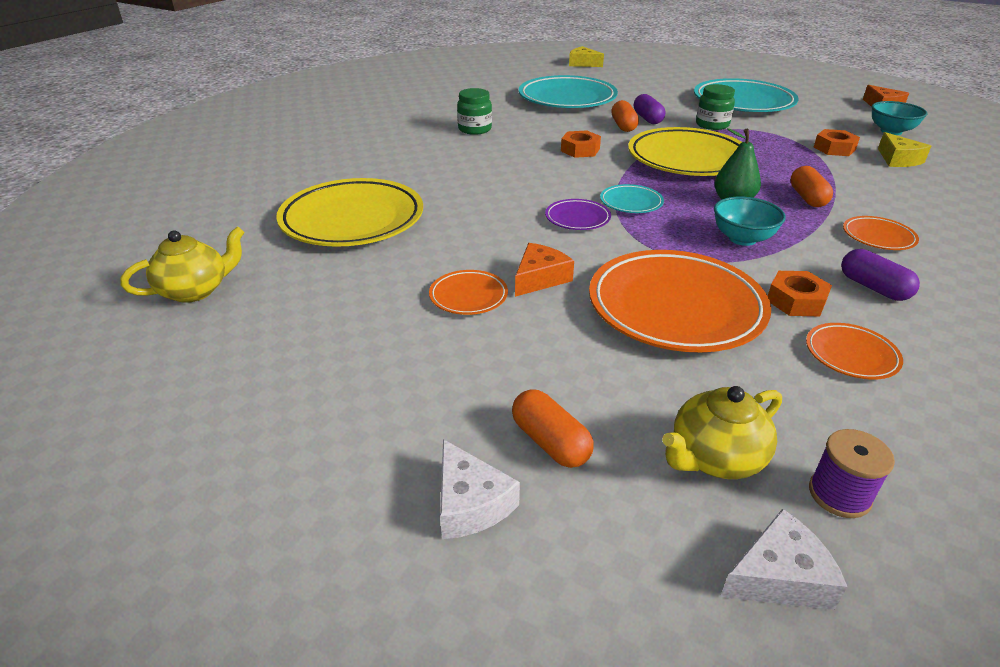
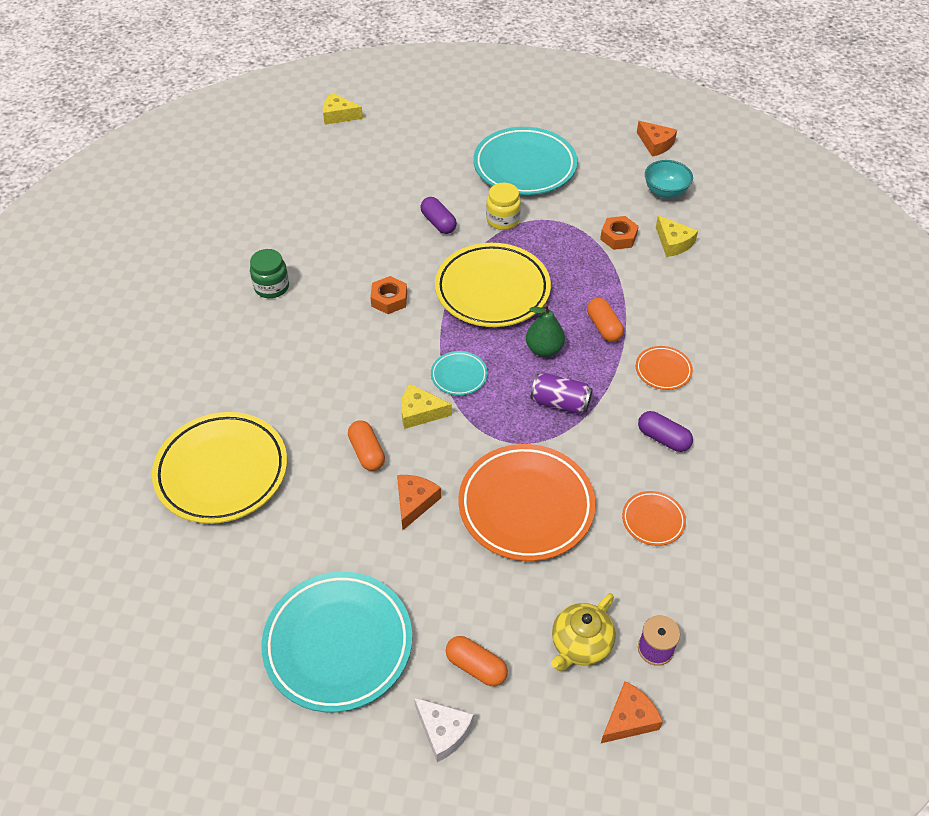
camera: 20 degrees left, 15 degrees up
(195, 290) = (137, 604): yellow teapot -> none
(468, 296) = (366, 541): orange plate -> none
(567, 99) = (346, 201): turquoise plate -> turquoise plate (338, 644)
(577, 218) = (420, 412): purple plate -> yellow cheese
(623, 126) = (418, 243): orange capsule -> orange capsule (367, 452)
(712, 125) = (502, 220): green jar -> yellow jar
(742, 239) = (560, 403): turquoise bowl -> purple can
(779, 576) = (629, 719): white cheese -> orange cheese
(796, 301) = (610, 471): orange nut -> none

